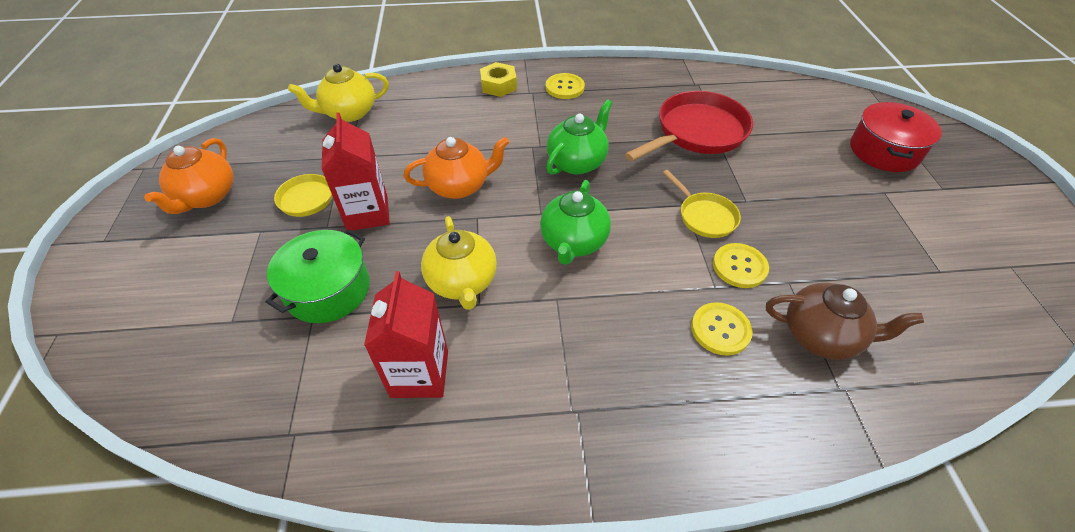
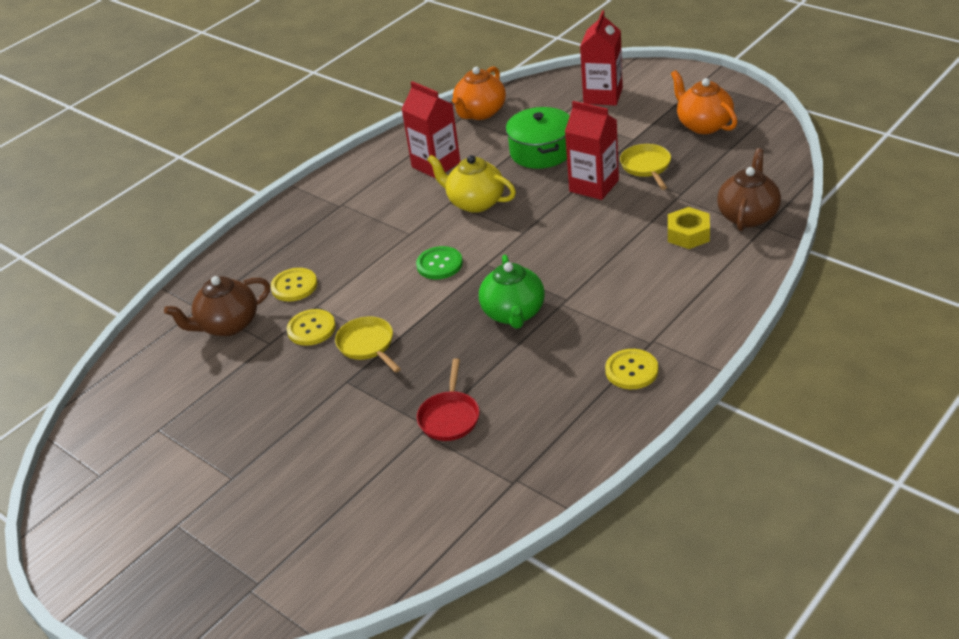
camera: 140 degrees right, 10 degrees down
(165, 309) = (603, 96): none -> red carton
(349, 113) = (748, 216): yellow teapot -> brown teapot
(459, 186) = (568, 238): orange teapot -> orange teapot (480, 112)
(498, 85) = (690, 325): yellow nut -> yellow nut (688, 234)
(573, 242) = (439, 264): green teapot -> green button
(697, 132) = (449, 417): red pan -> red pan, size x0.55
(704, 216) = (367, 345): yellow pan -> yellow pan turned 45 degrees clockwise
(884, 151) = (253, 533): red pot -> none

